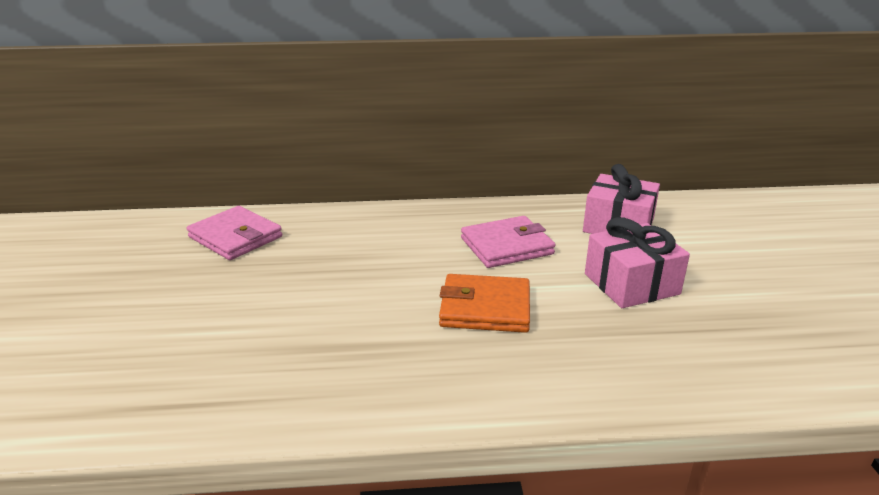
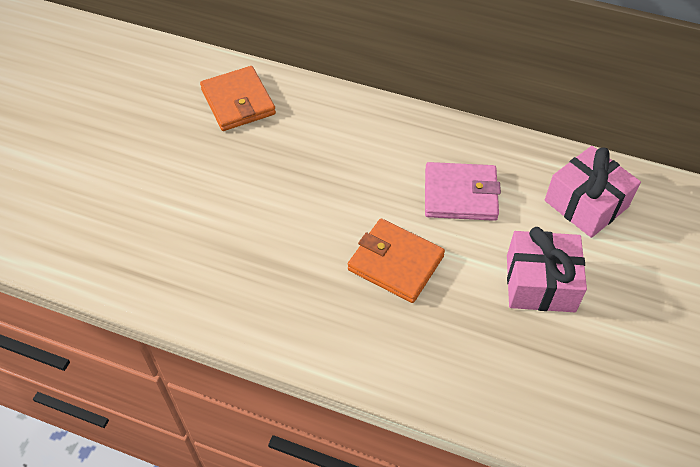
camera: 25 degrees right, 25 degrees up
(235, 237) = (238, 102): pink wallet -> orange wallet

